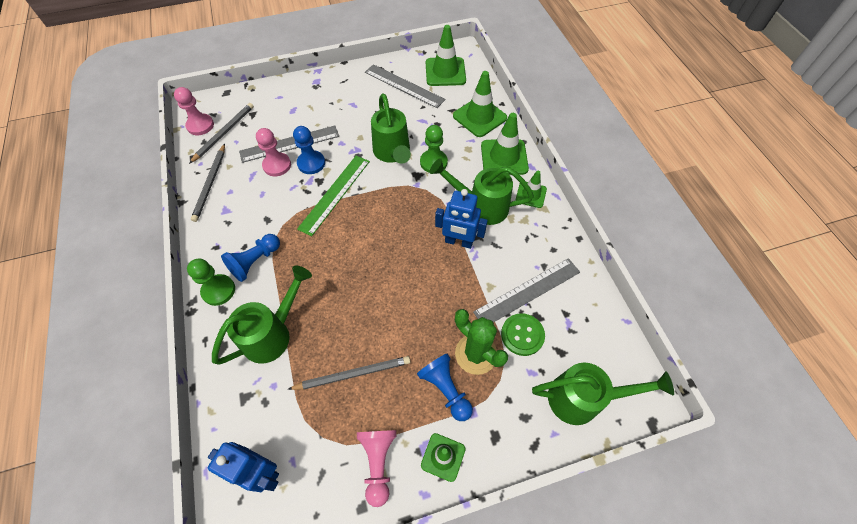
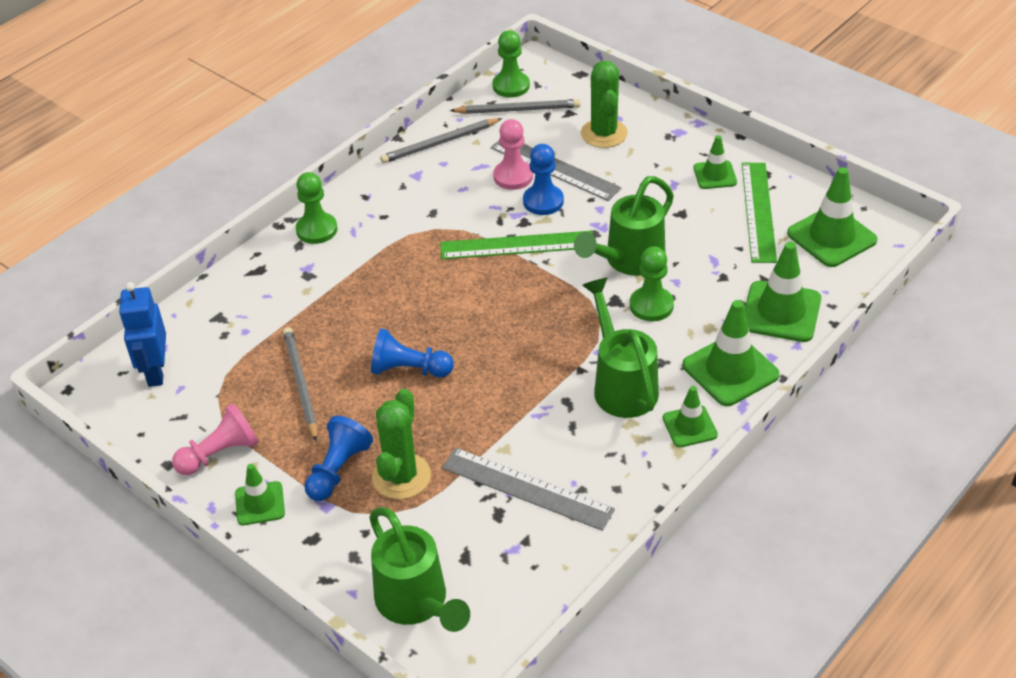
camera: 60 degrees right, 15 degrees down
(200, 125) = (511, 86): pink pawn -> green pawn
(255, 261) = (372, 235): blue pawn -> blue pawn (409, 369)
(272, 334) = (299, 298): green watering can -> none
(285, 109) = (604, 133): none -> green cactus
(353, 374) = (300, 384): grey pencil -> grey pencil turned 150 degrees counterclockwise
(362, 86) = (715, 175): none -> green traffic cone
(404, 86) = (759, 211): grey ruler -> green ruler
(458, 242) = (545, 389): blue robot -> none
(522, 335) = (460, 509): green button -> none

